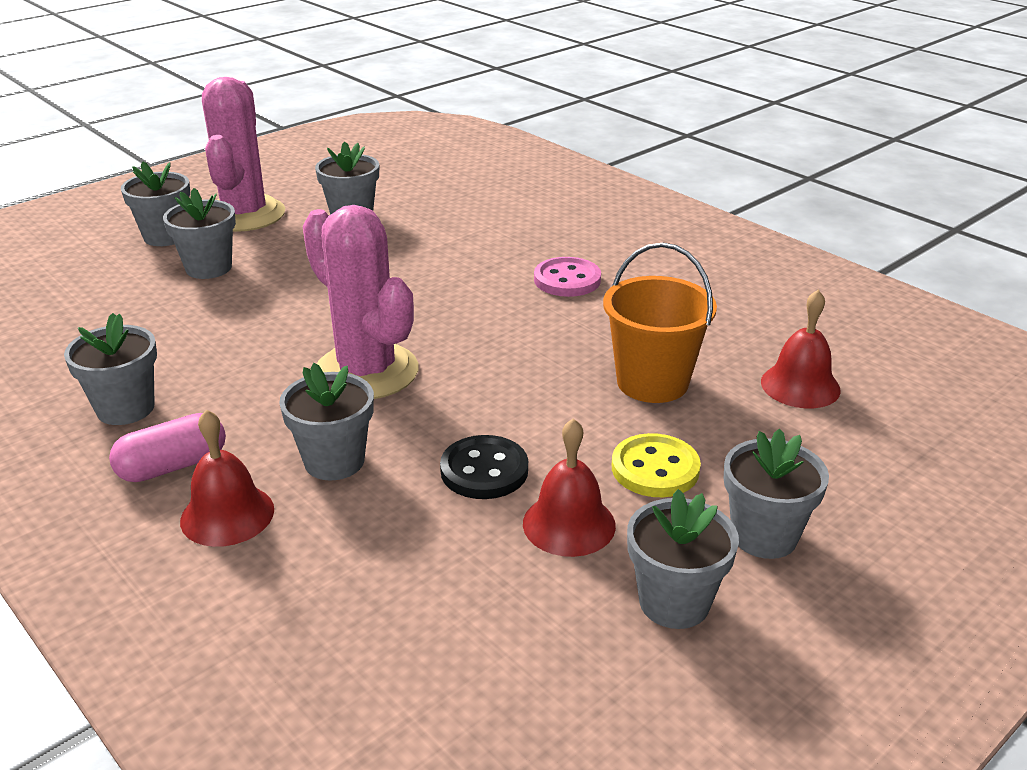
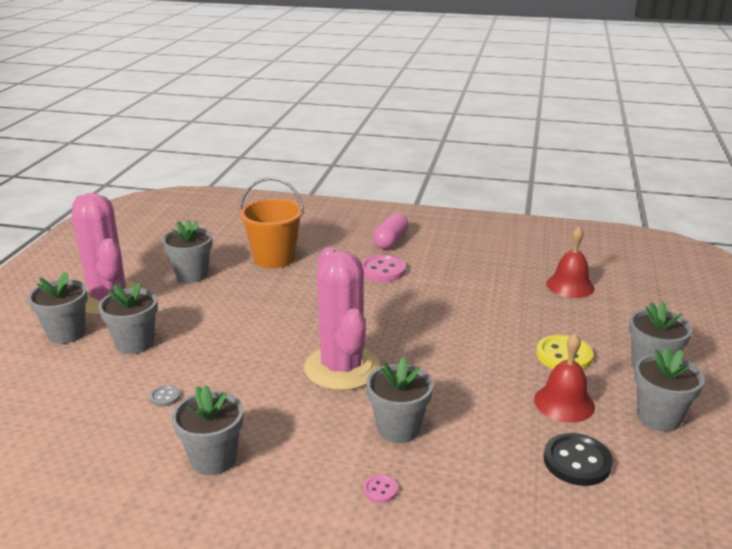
camera: 35 degrees left, 5 degrees down
(165, 331) = (165, 397): none -> grey button
(173, 466) = (302, 479): pink capsule -> pink capsule (390, 241)
(227, 515) = (380, 490): red bell -> pink button
(366, 372) = (342, 368): pink cactus -> pink cactus turned 60 degrees clockwise
(484, 470) = (485, 395): black button -> black button (577, 461)
(652, 382) = (502, 311): orange bucket -> orange bucket (274, 258)

